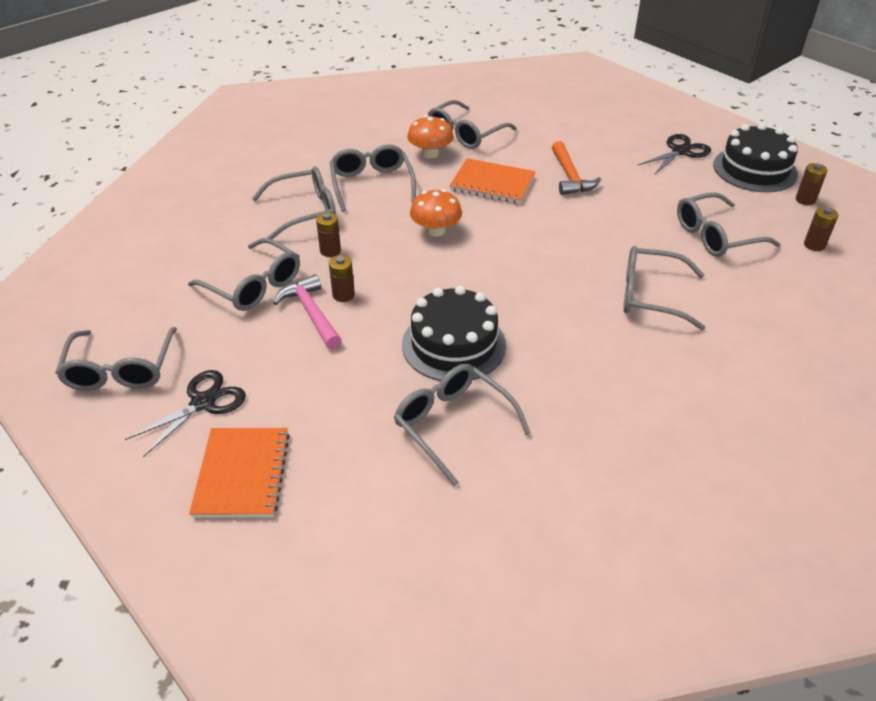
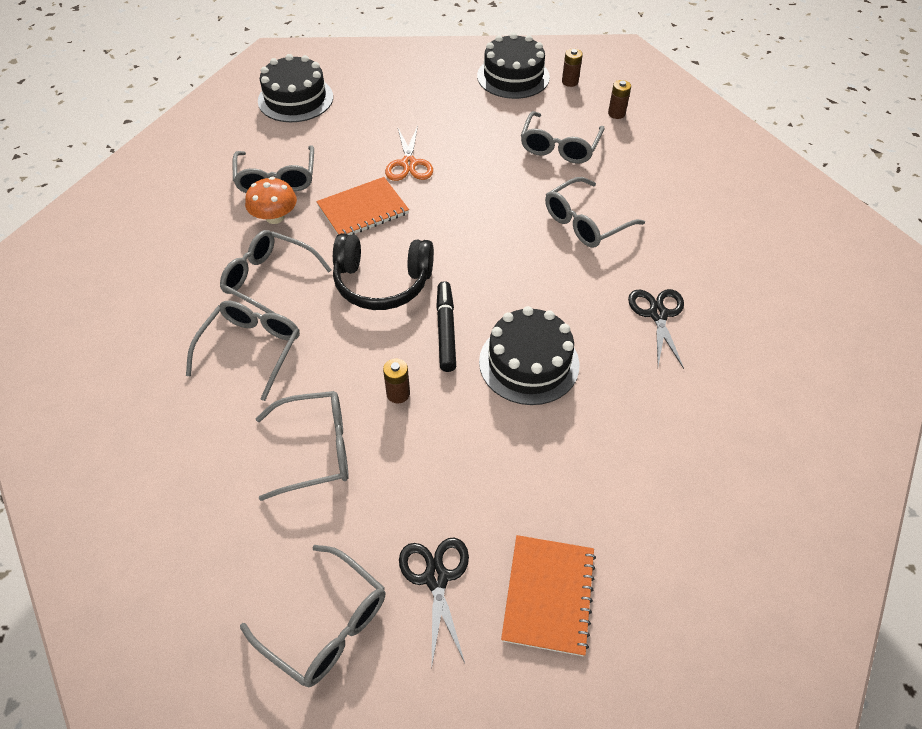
camera: 50 degrees left, 10 degrees up
(242, 474) = (549, 595): orange notebook -> orange notebook turned 60 degrees clockwise
(311, 313) = (398, 430): pink hammer -> none
(330, 251) = (329, 366): brown battery -> none
(430, 285) = (446, 330): none -> black marker
(436, 230) = (382, 282): orange mushroom -> black headphones
(453, 425) = (613, 420): grey glasses -> none
(552, 97) = (295, 99): none -> black cake
(570, 176) = (409, 164): orange hammer -> orange scissors
(680, 151) = (451, 91): black scissors -> black scissors (658, 314)

